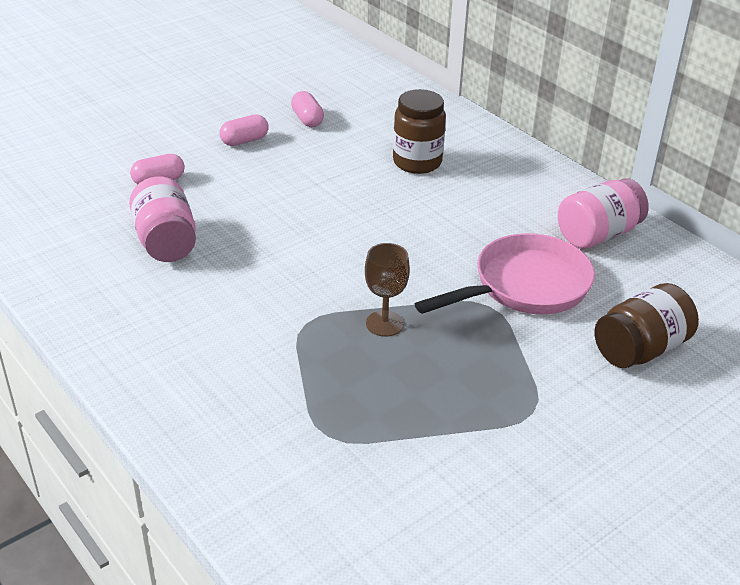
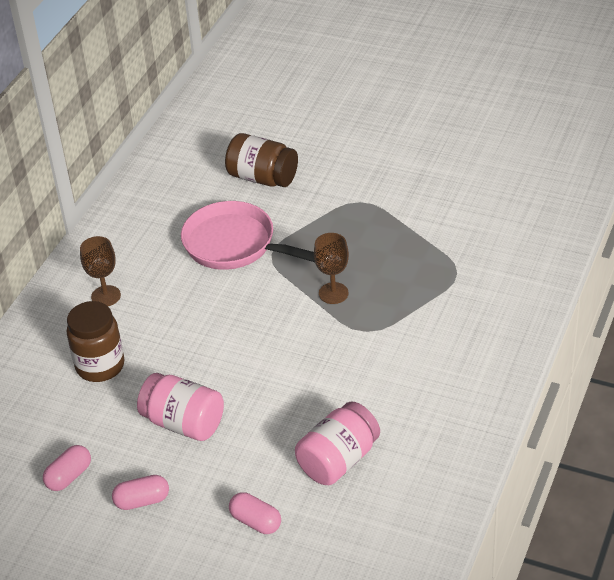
camera: 115 degrees left, 5 degrees up
(244, 141) = (142, 501): pink capsule -> pink capsule turned 45 degrees counterclockwise
(510, 189) = (106, 296): none -> brown goblet
(598, 235) = (140, 231): pink jar -> pink jar (184, 423)

